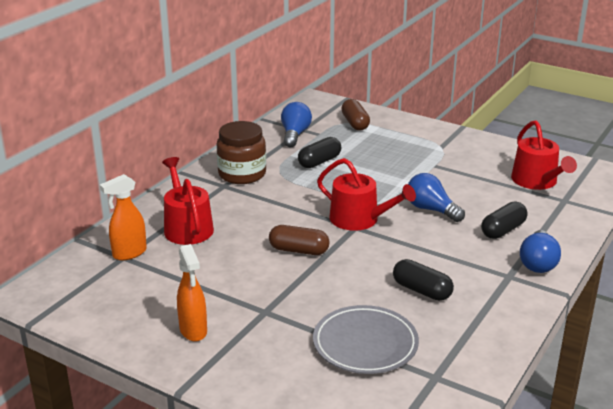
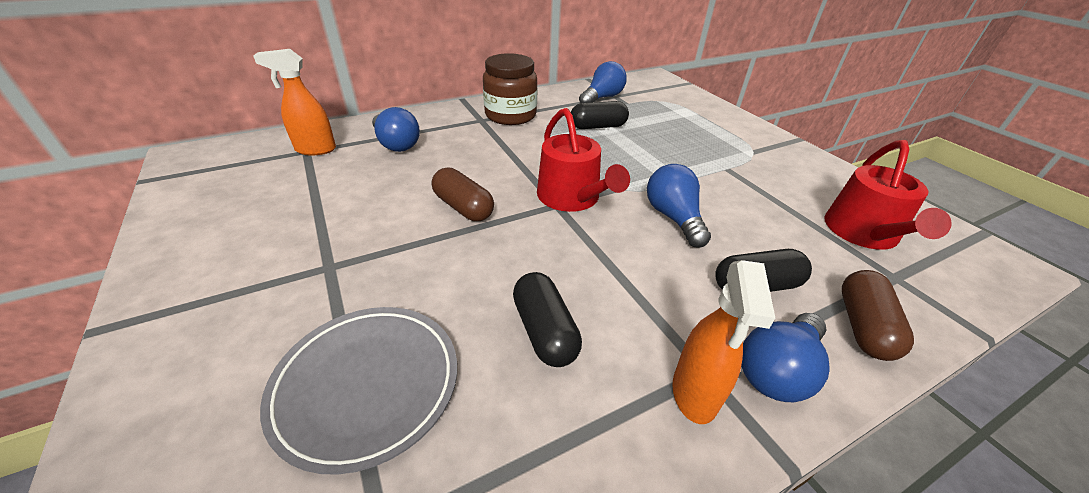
camera: 30 degrees right, 10 degrees up
(186, 227) = (396, 144): red watering can -> blue light bulb
(193, 331) = (230, 255): orange spray bottle -> orange spray bottle (694, 394)
(355, 123) = (674, 104): brown capsule -> brown capsule (863, 326)

